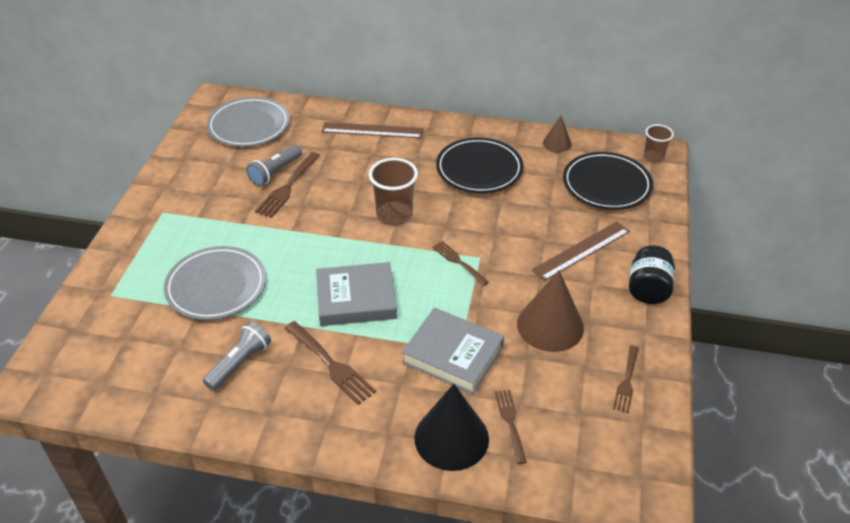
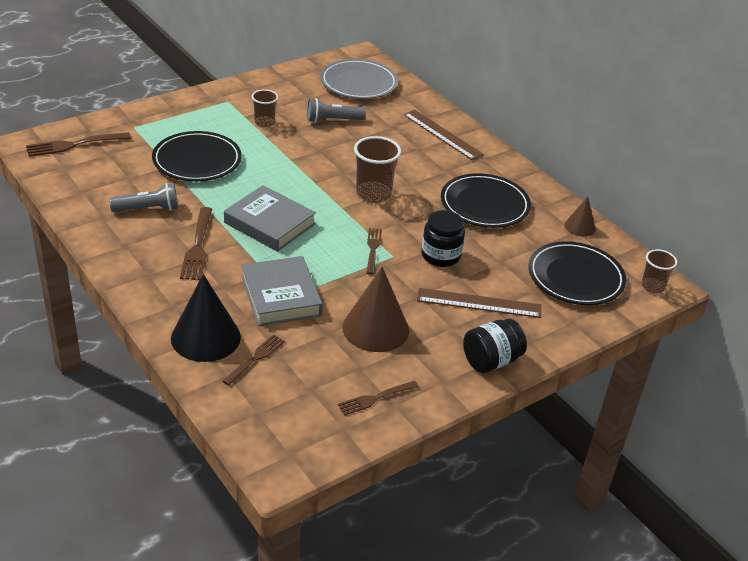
camera: 40 degrees right, 5 degrees down
(216, 286) = (197, 161): grey plate -> black plate
(223, 211) = (264, 122): none -> brown cup
(287, 187) = (327, 133): brown fork -> brown fork (74, 145)
(508, 232) = (440, 255): none -> black jar

